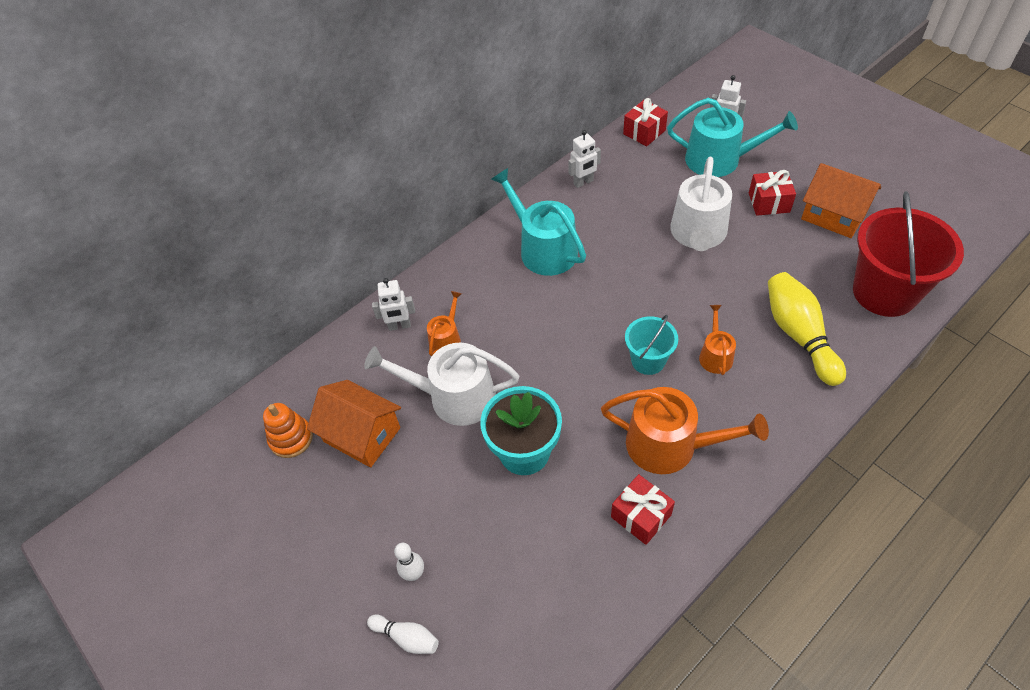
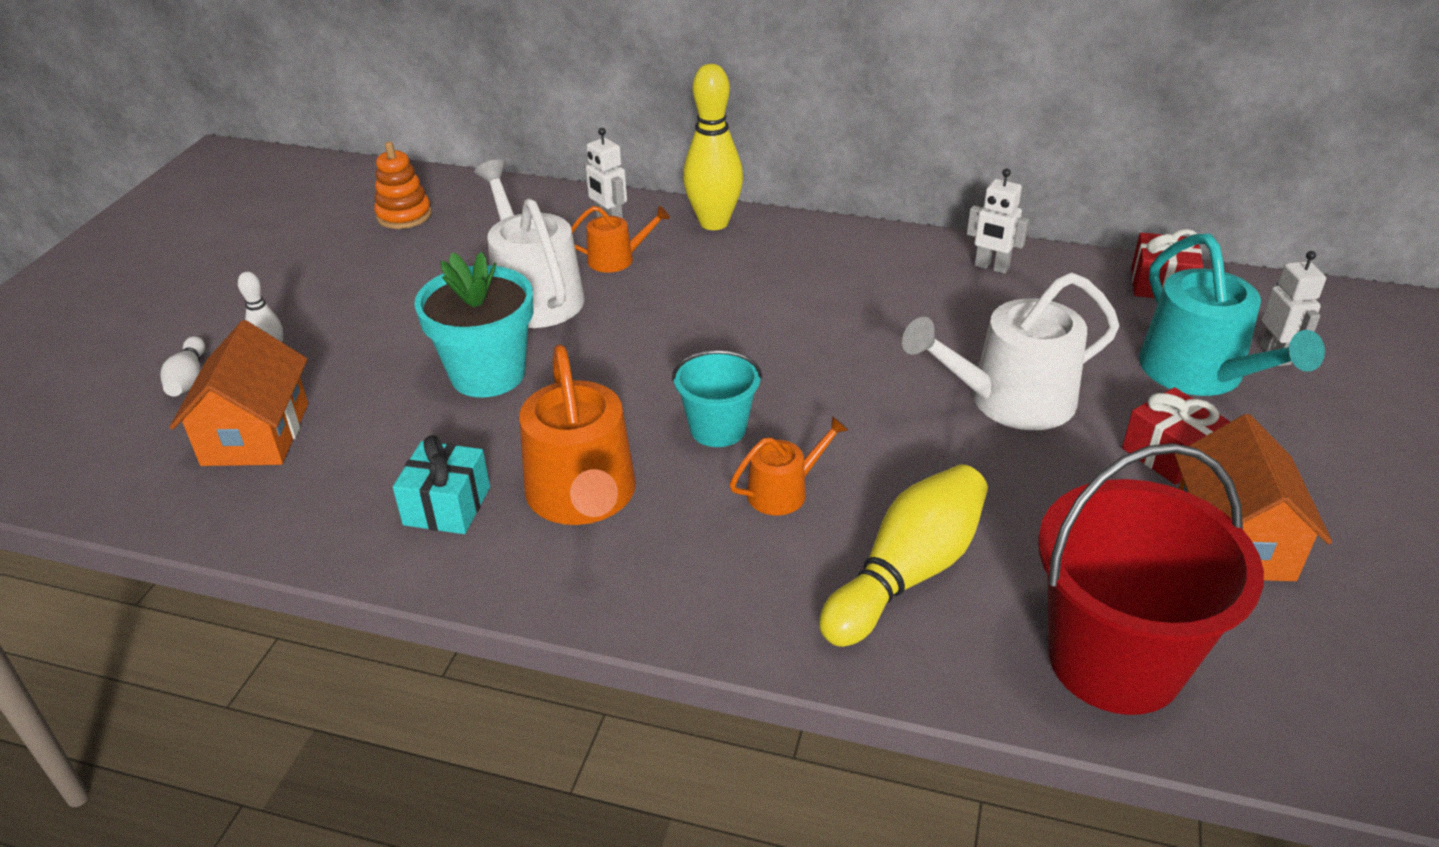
camera: 55 degrees right, 15 degrees down
(362, 435) = (437, 254): orange house -> orange house (255, 434)
(444, 275) = (714, 223): none -> yellow bowling pin
(543, 249) = (832, 276): turquoise watering can -> none
(641, 516) = (447, 506): red gift -> turquoise gift

